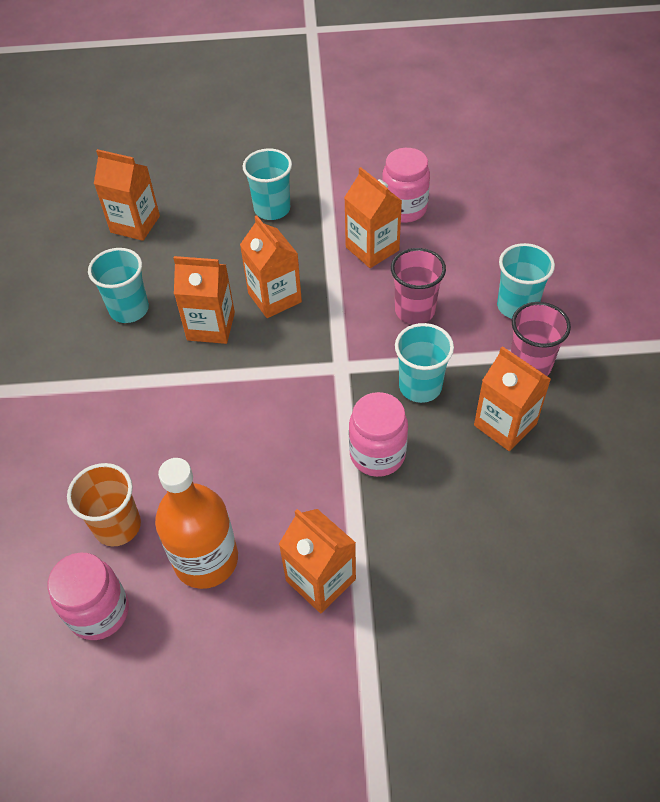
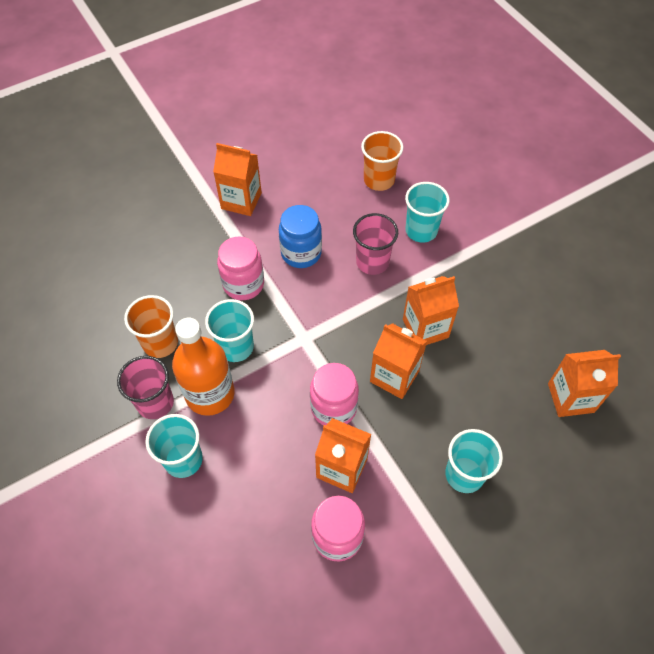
camera: 150 degrees right, 5 degrees up
(99, 612) = (354, 141): pink jar -> pink jar (333, 408)
(129, 309) = (499, 315): turquoise cup -> turquoise cup (421, 230)
(206, 559) = (314, 184): orange bottle -> orange bottle (210, 394)
(286, 465) = (301, 253): none -> blue jar
(414, 310) = (271, 415): pink cup -> pink cup (372, 262)
(505, 424) = (160, 343): orange carton -> orange cup

